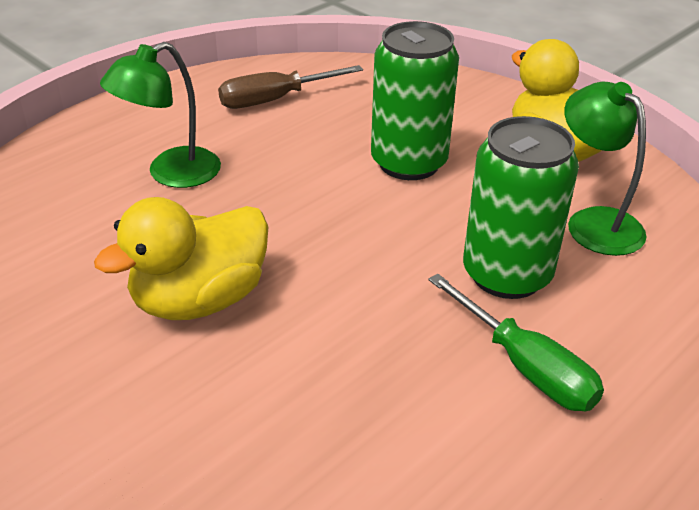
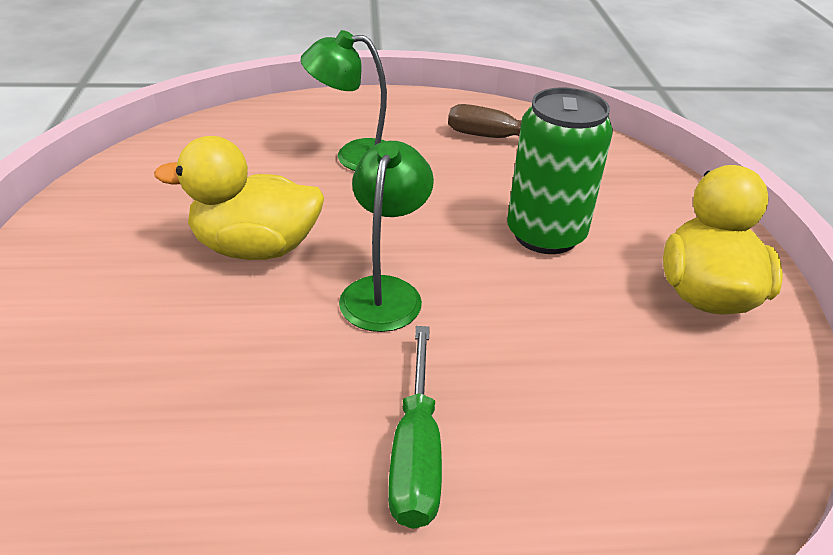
camera: 40 degrees right, 0 degrees up
(506, 274) = (507, 369): green can -> none
(594, 222) = (660, 376): green lamp -> green lamp (385, 291)

